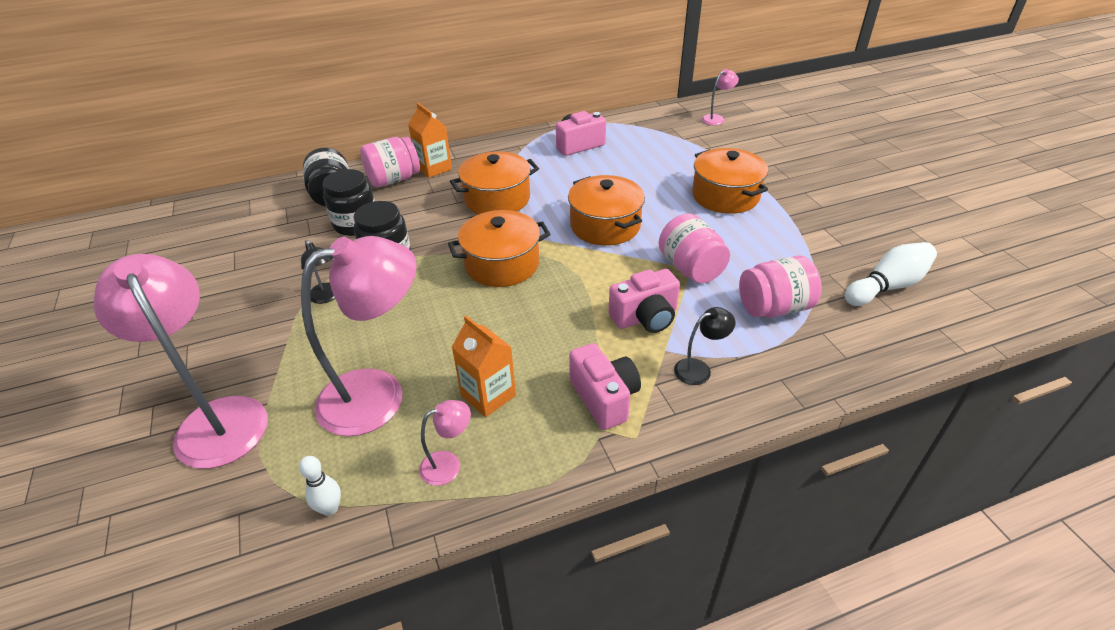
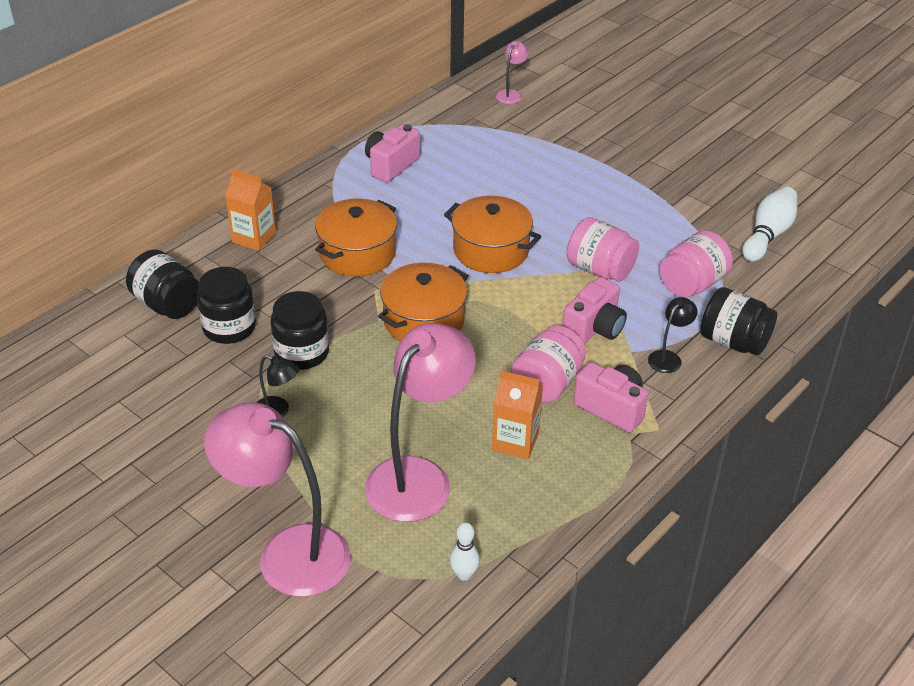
camera: 30 degrees left, 0 degrees up
(394, 179) = (220, 264): pink jar -> pink jar (547, 384)
(449, 464) = (530, 505): pink lamp -> none
(725, 196) = (580, 184): orange pot -> none
(781, 377) = (733, 341): none -> black jar

